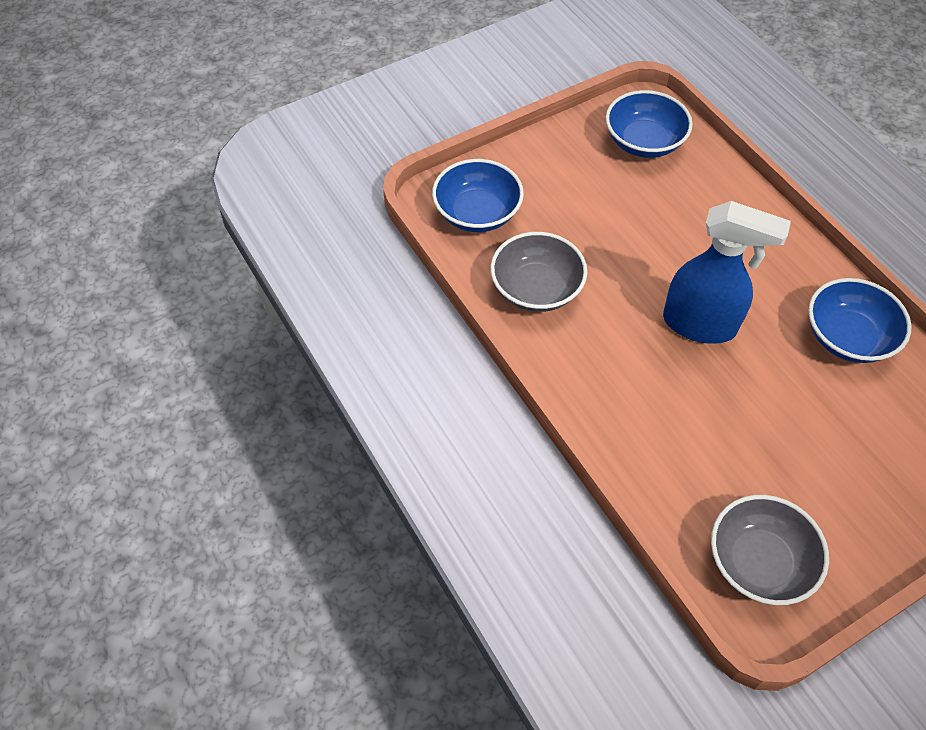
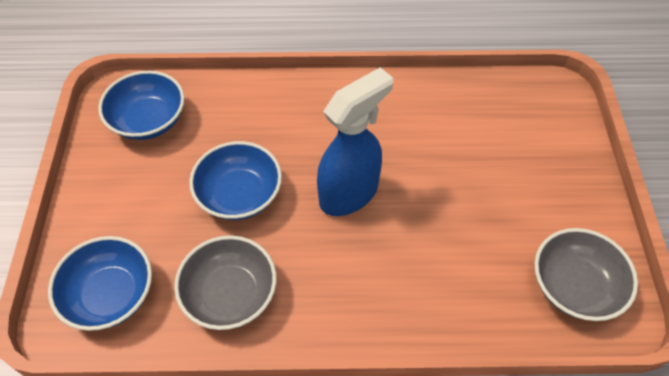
camera: 60 degrees left, 0 degrees up
(847, 337) = (419, 110): blue bowl -> blue bowl (239, 195)

